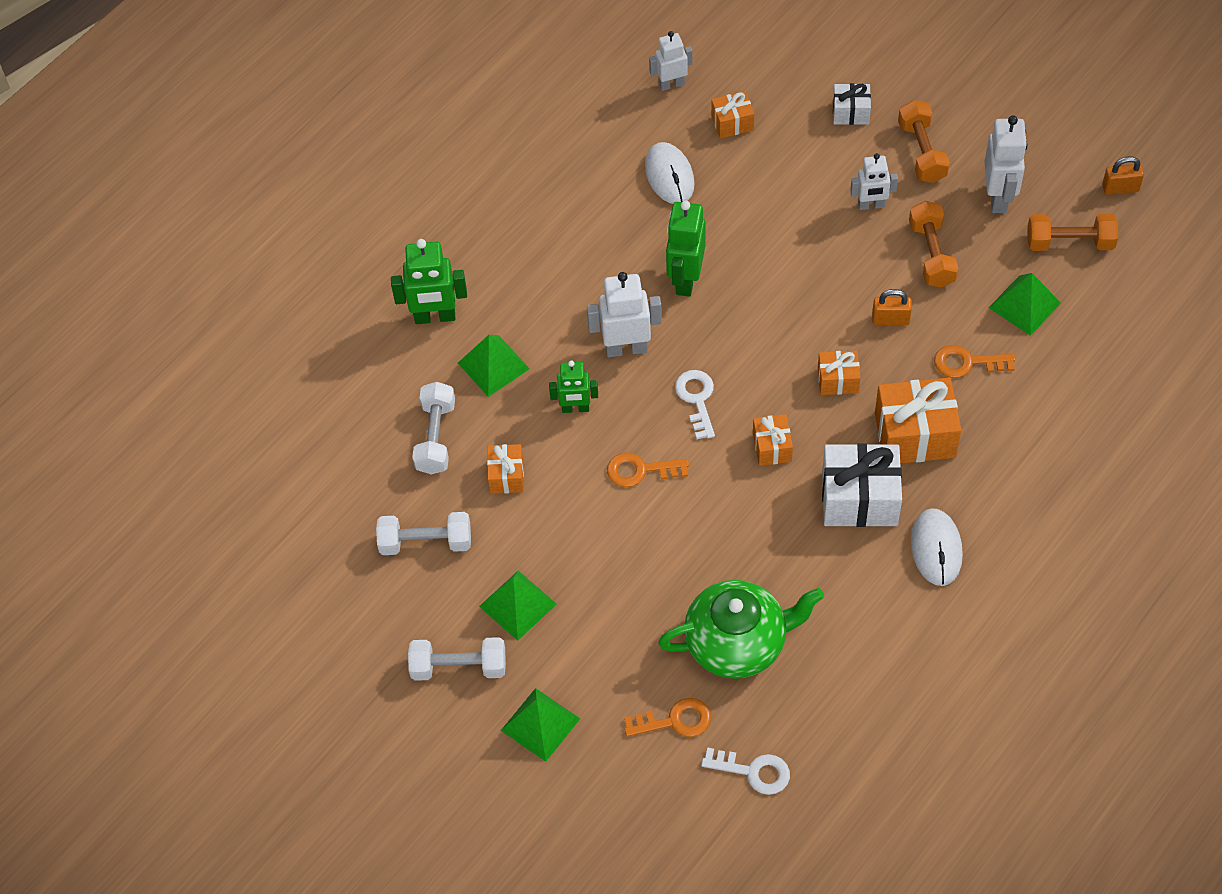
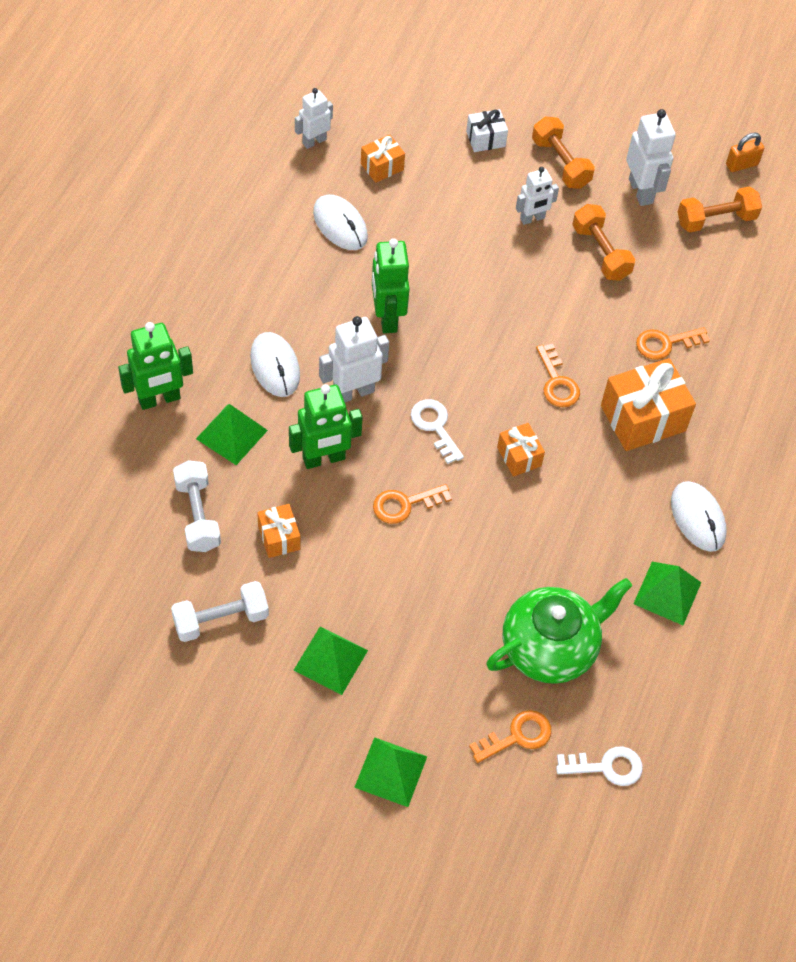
camera: 25 degrees left, 0 degrees up
(459, 667) = (293, 735): white dumbbell -> none
(557, 307) = (275, 366): none -> white mouse
(575, 408) = (324, 459): green robot -> green robot, size x1.54
(838, 380) = (557, 382): orange gift -> orange key
(859, 498) = (614, 487): white gift -> none
(890, 319) = (585, 318): orange padlock -> none
(1024, 305) = (697, 282): green pyramid -> green pyramid (667, 593)

